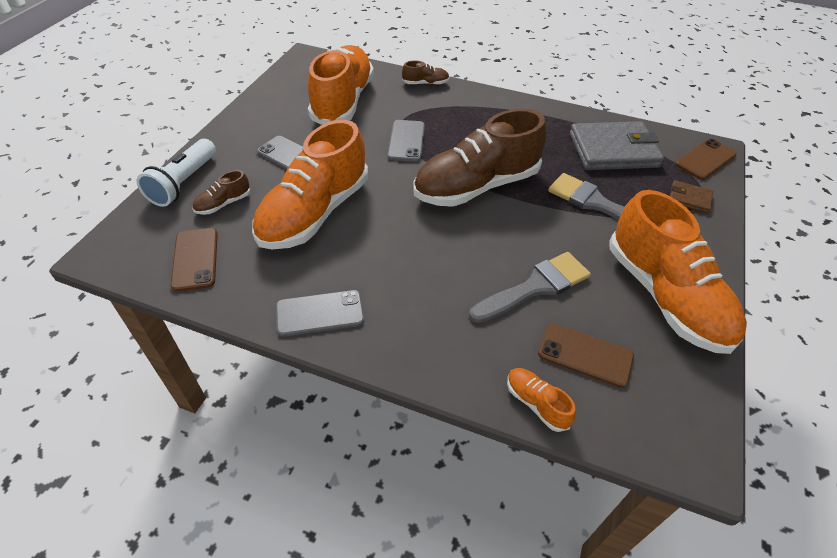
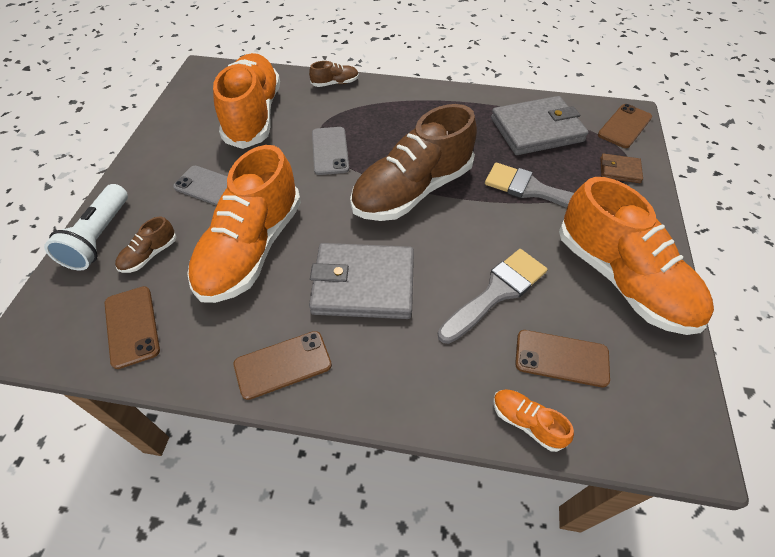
camera: 10 degrees left, 5 degrees up
(320, 313) = (283, 365): grey phone -> brown phone
(410, 259) = (363, 284): none -> grey wallet

